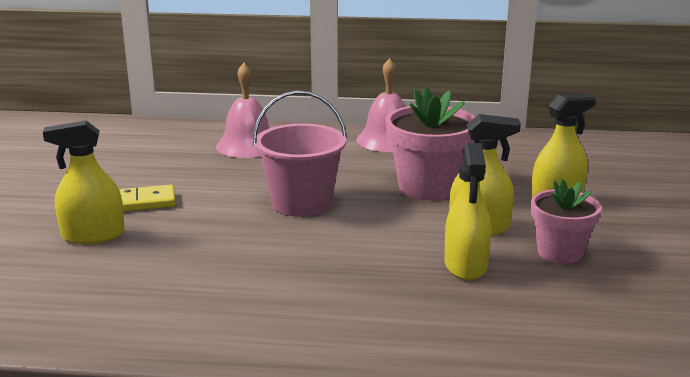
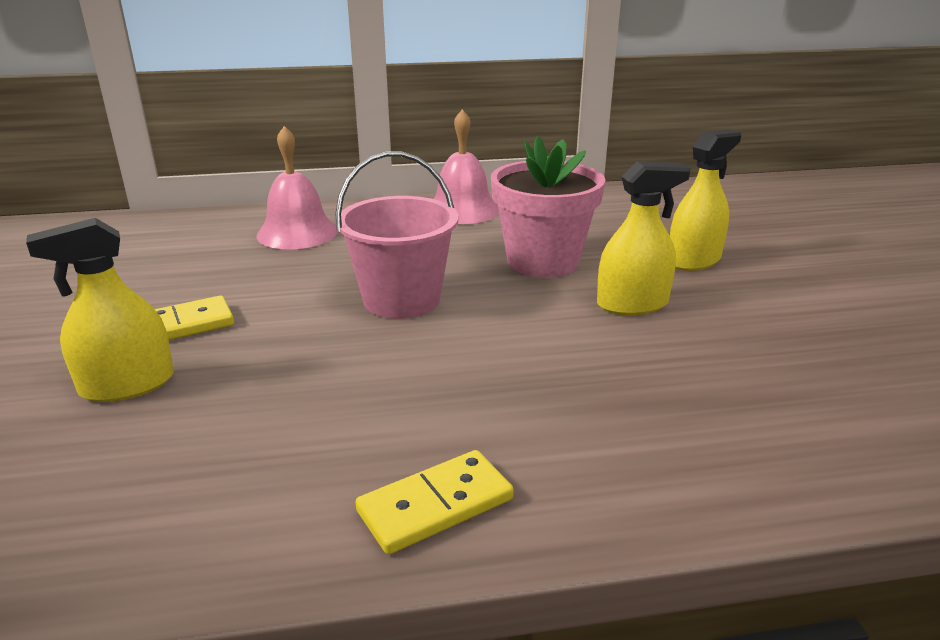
camera: 15 degrees left, 5 degrees up
(257, 331) = (435, 505): none -> yellow domino
(465, 265) = (649, 356): yellow spray bottle -> none
(560, 252) = (743, 323): pink flower pot -> none

